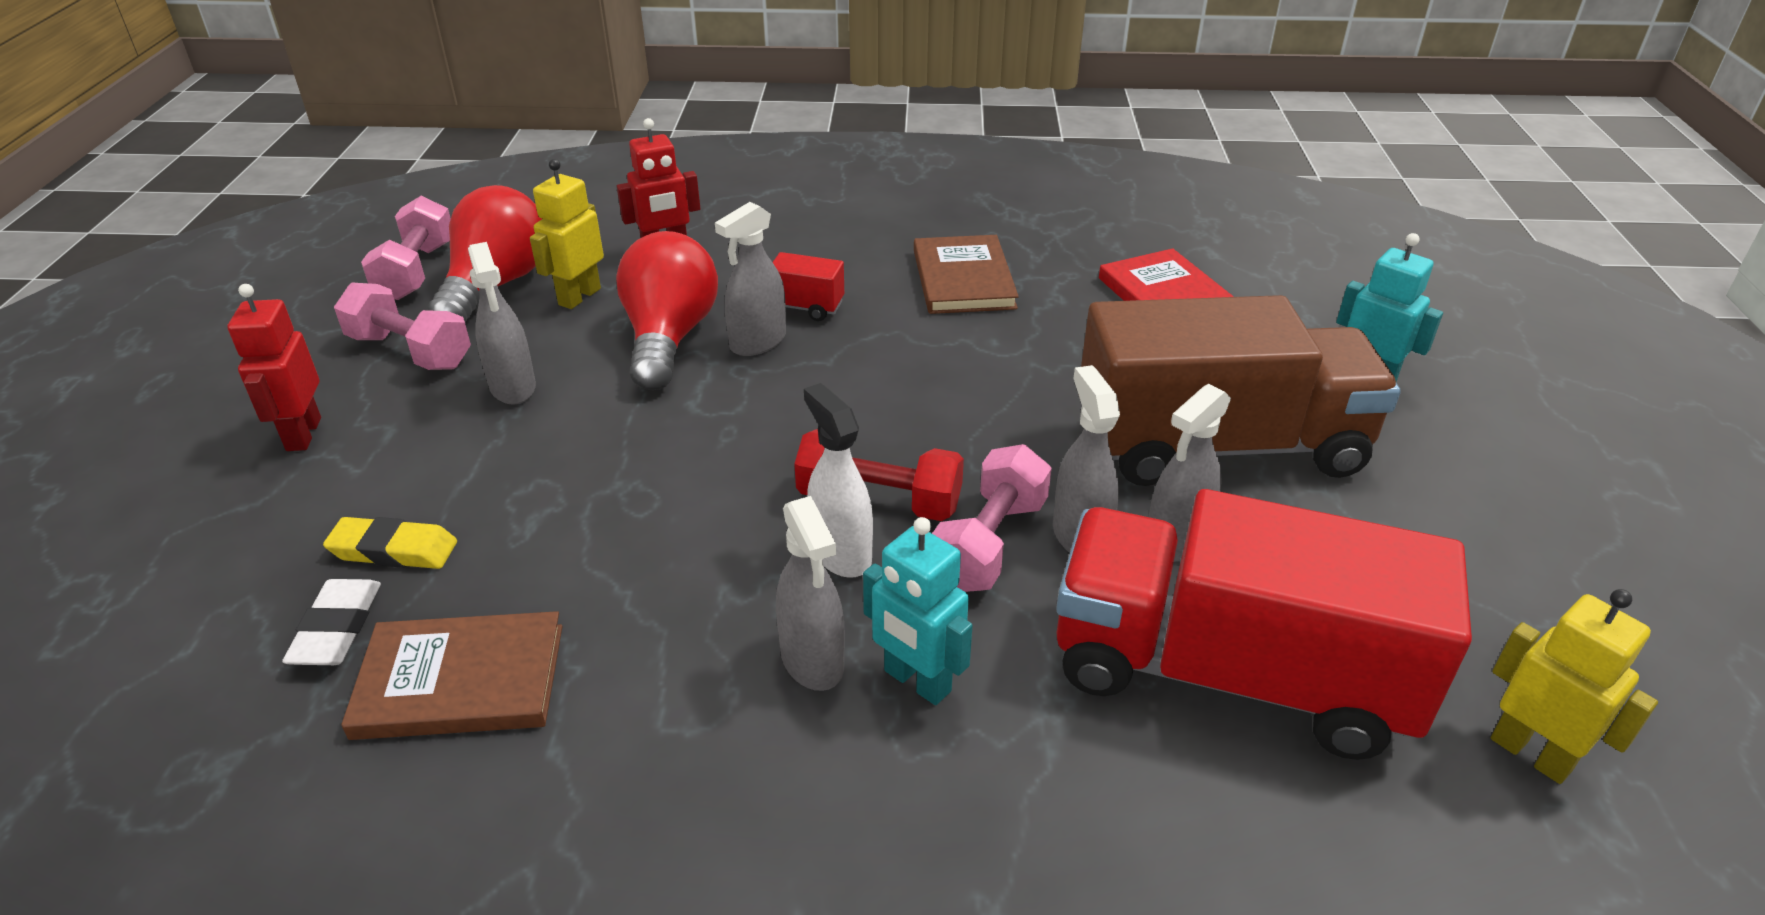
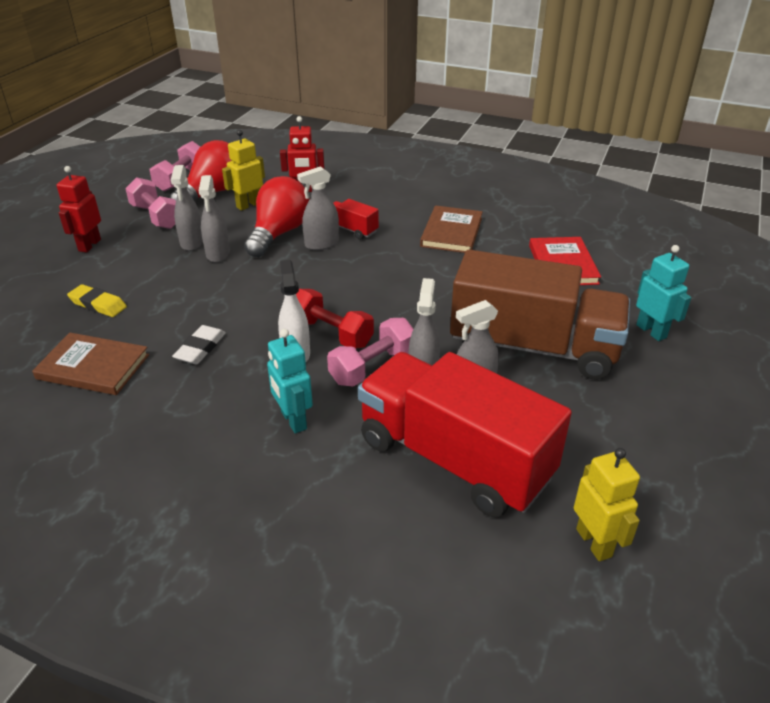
camera: 20 degrees right, 0 degrees up
(337, 628) = (56, 332): white eraser -> white eraser (200, 348)
(812, 660) = (250, 398): grey spray bottle -> grey spray bottle (218, 254)

